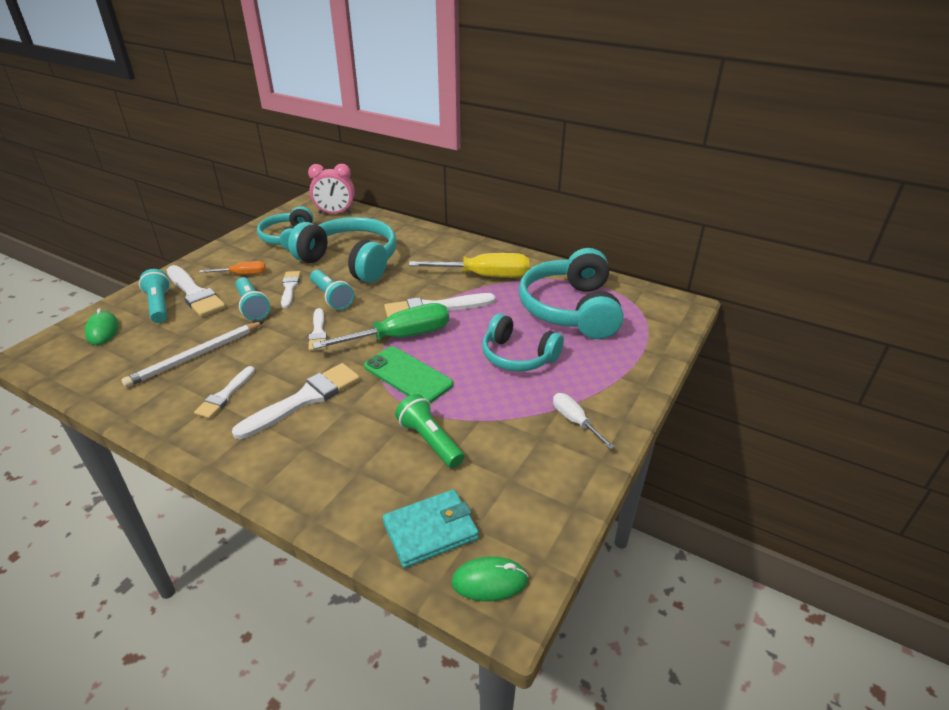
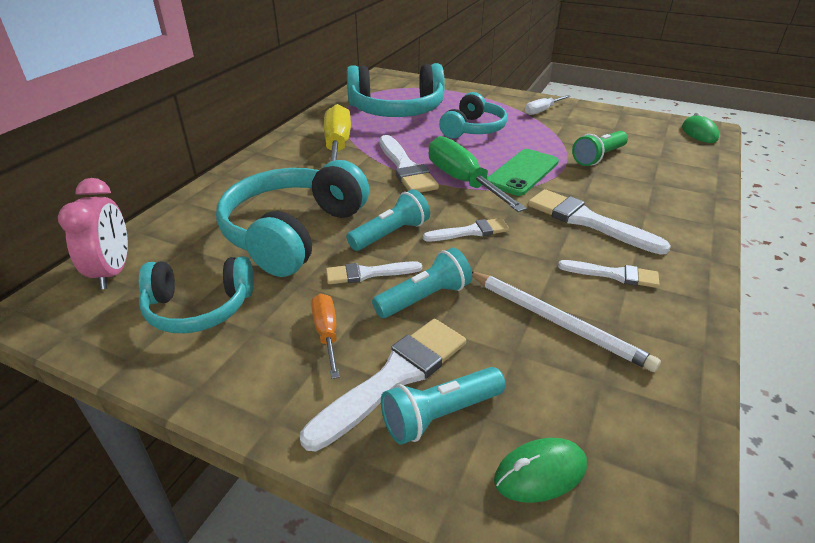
camera: 95 degrees left, 0 degrees up
(430, 531) = (681, 151): turquoise wallet -> none

